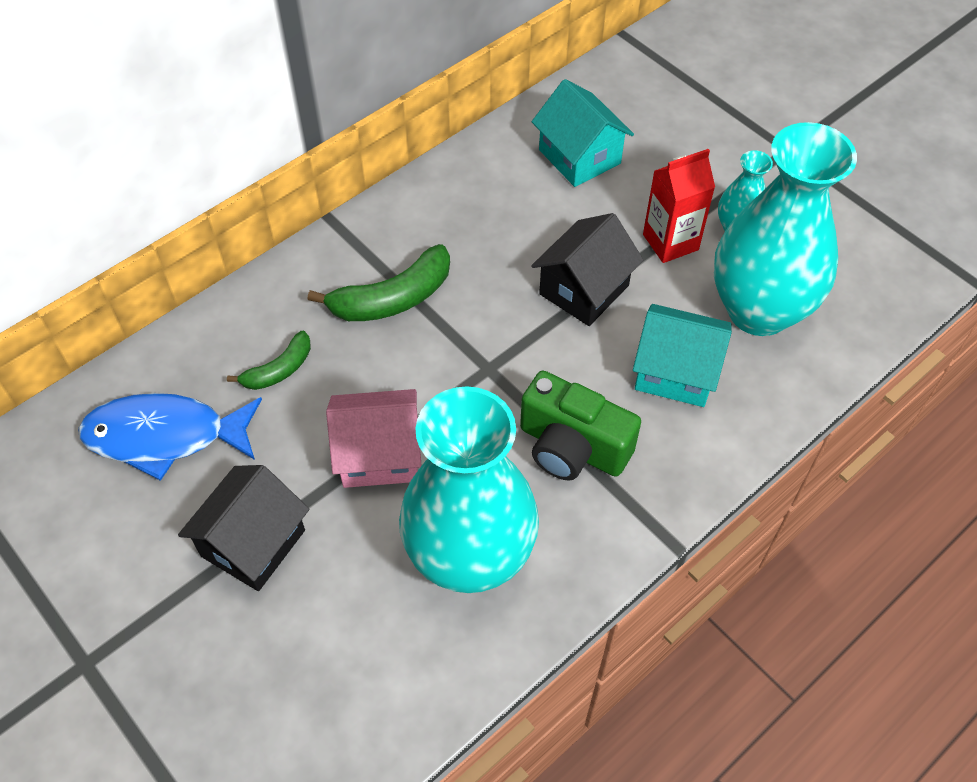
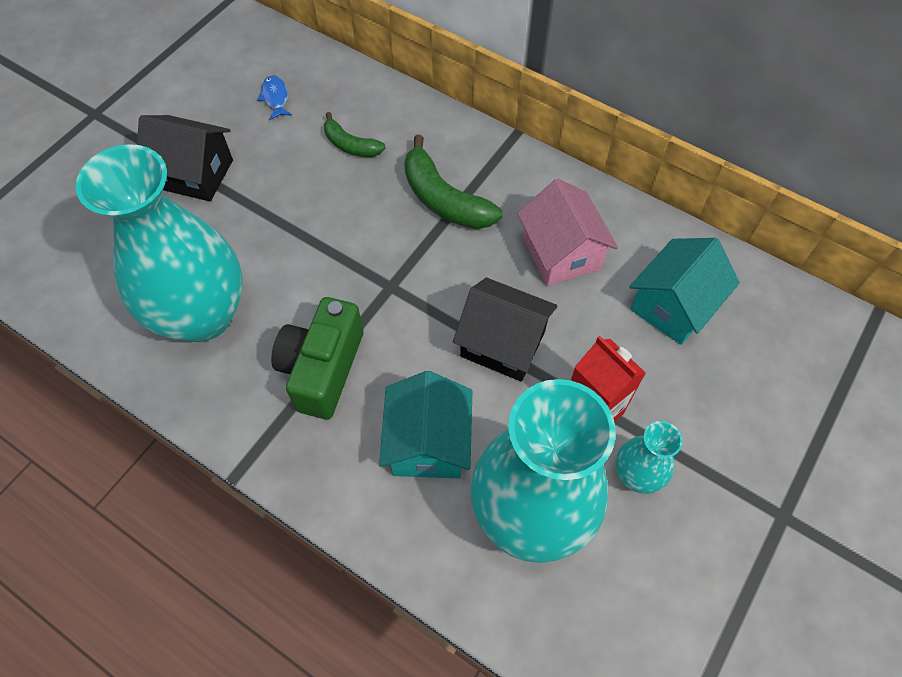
camera: 75 degrees right, 5 degrees up
(165, 436) = (275, 98): blue fish -> blue fish, size x0.43
(379, 454) = (286, 230): pink house -> pink house (561, 253)

